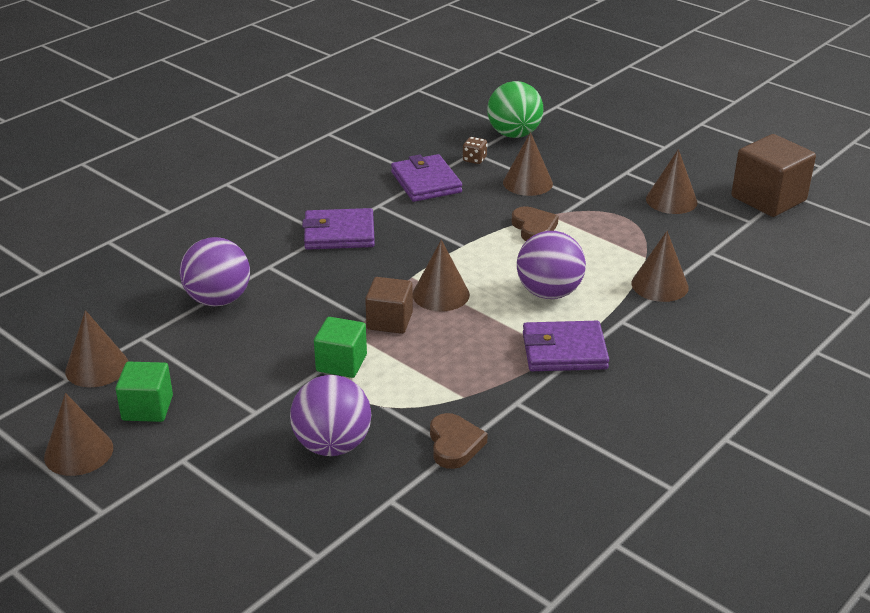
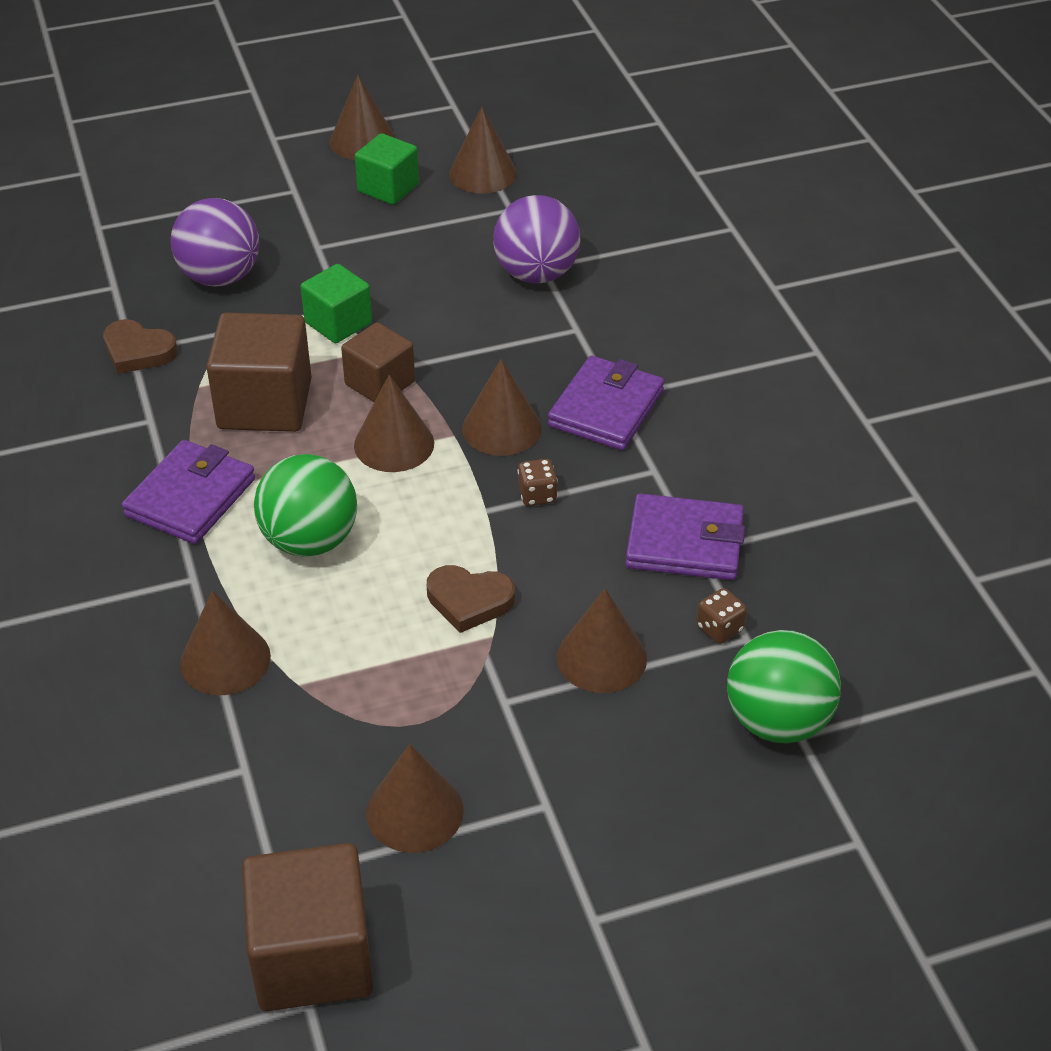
camera: 120 degrees right, 10 degrees up
(390, 262) = (502, 428): none -> brown cone
(434, 233) = (537, 495): none -> brown dice
(453, 359) = (265, 404): none -> brown cube
(549, 293) = (310, 540): purple ball -> green ball

